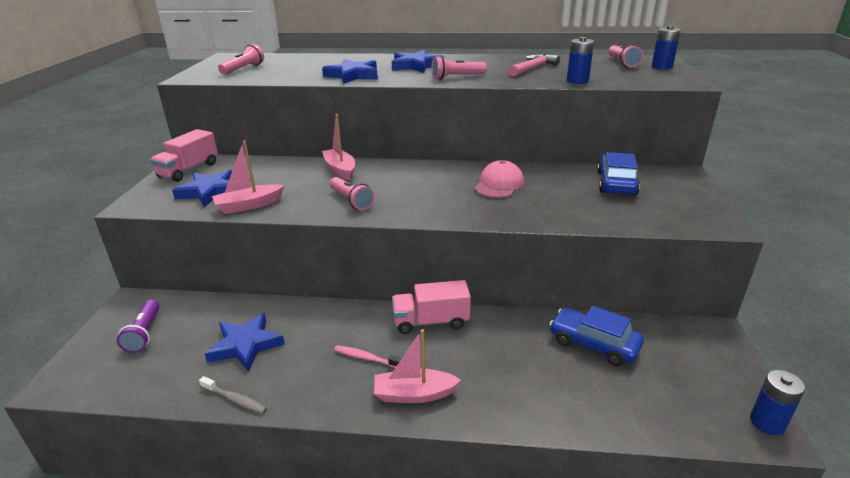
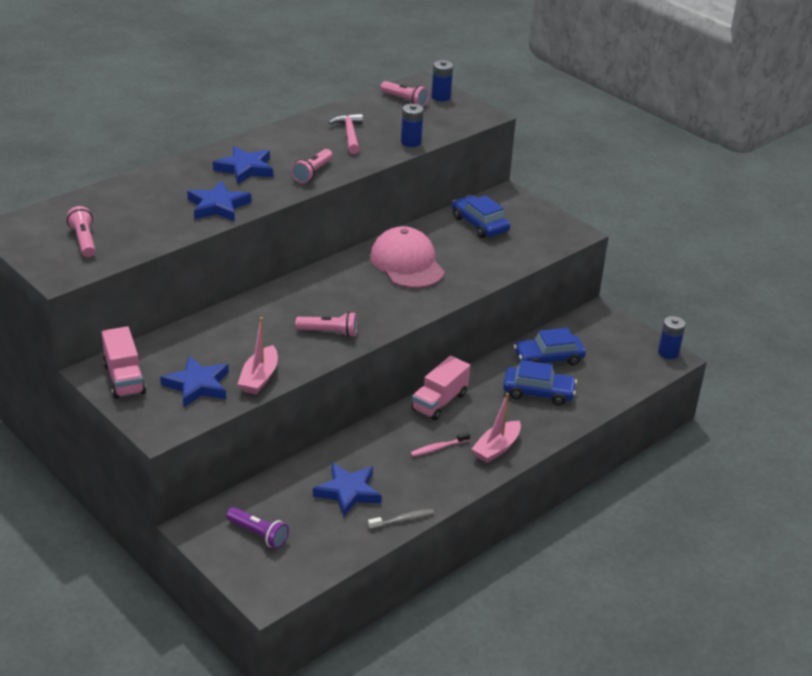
camera: 50 degrees left, 5 degrees up
(340, 170) = (262, 309): pink boat -> none
(499, 184) = (407, 263): pink cap -> pink cap, size x1.53
(536, 369) = (538, 392): none -> blue car

